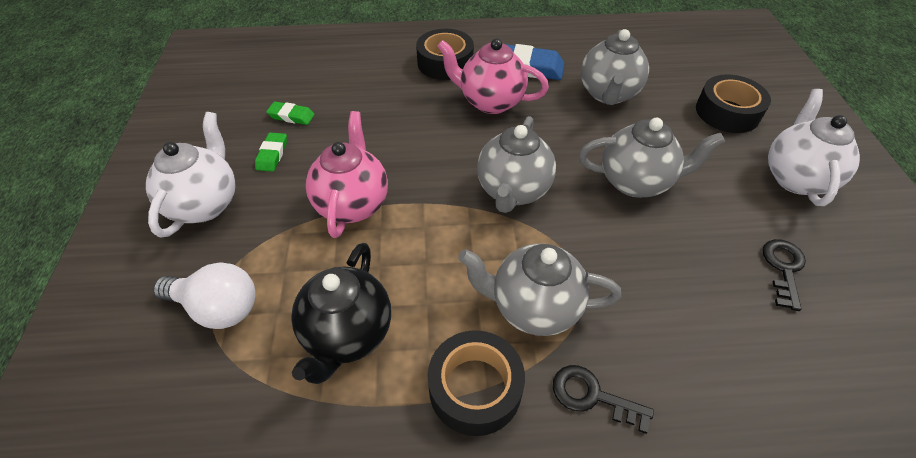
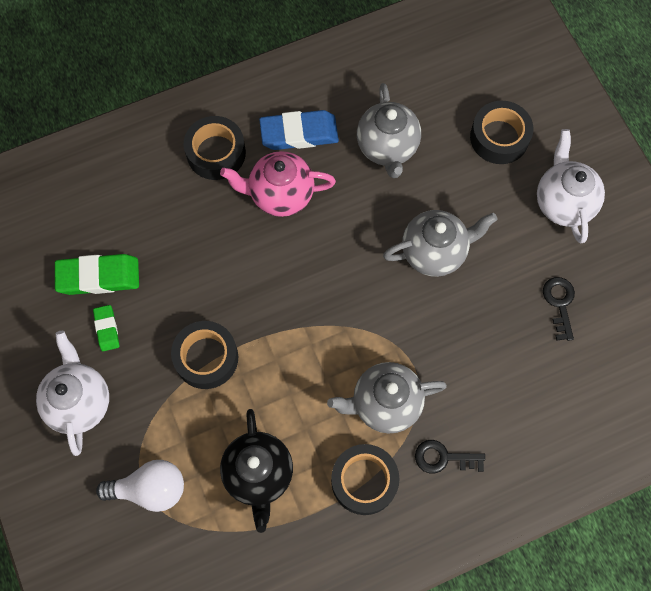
camera: 20 degrees left, 20 degrees up
(291, 116) = (98, 277): green eraser -> green eraser, size x1.86
(352, 204) = (206, 358): pink teapot -> black tape
(513, 191) = (335, 297): grey teapot -> none

